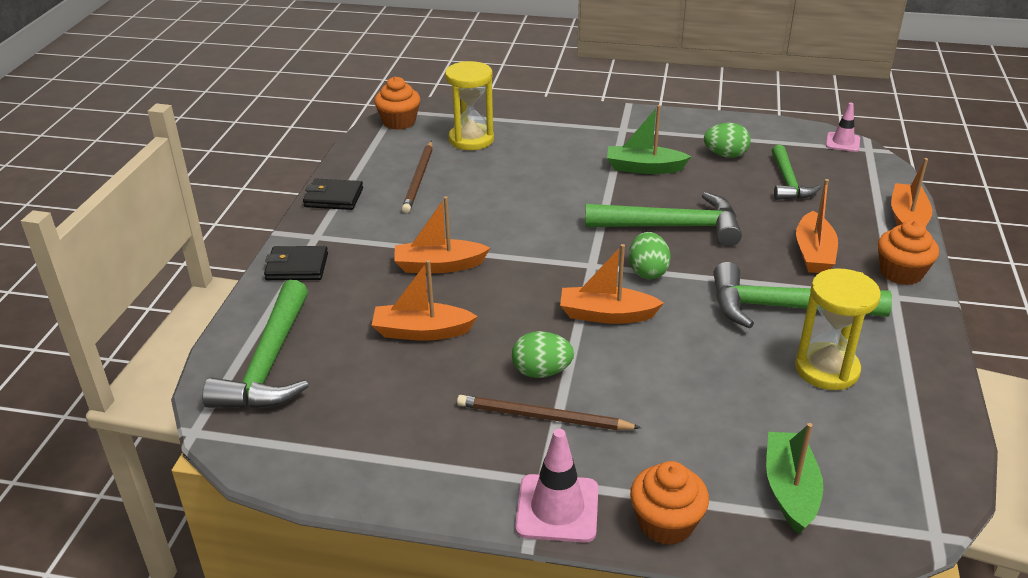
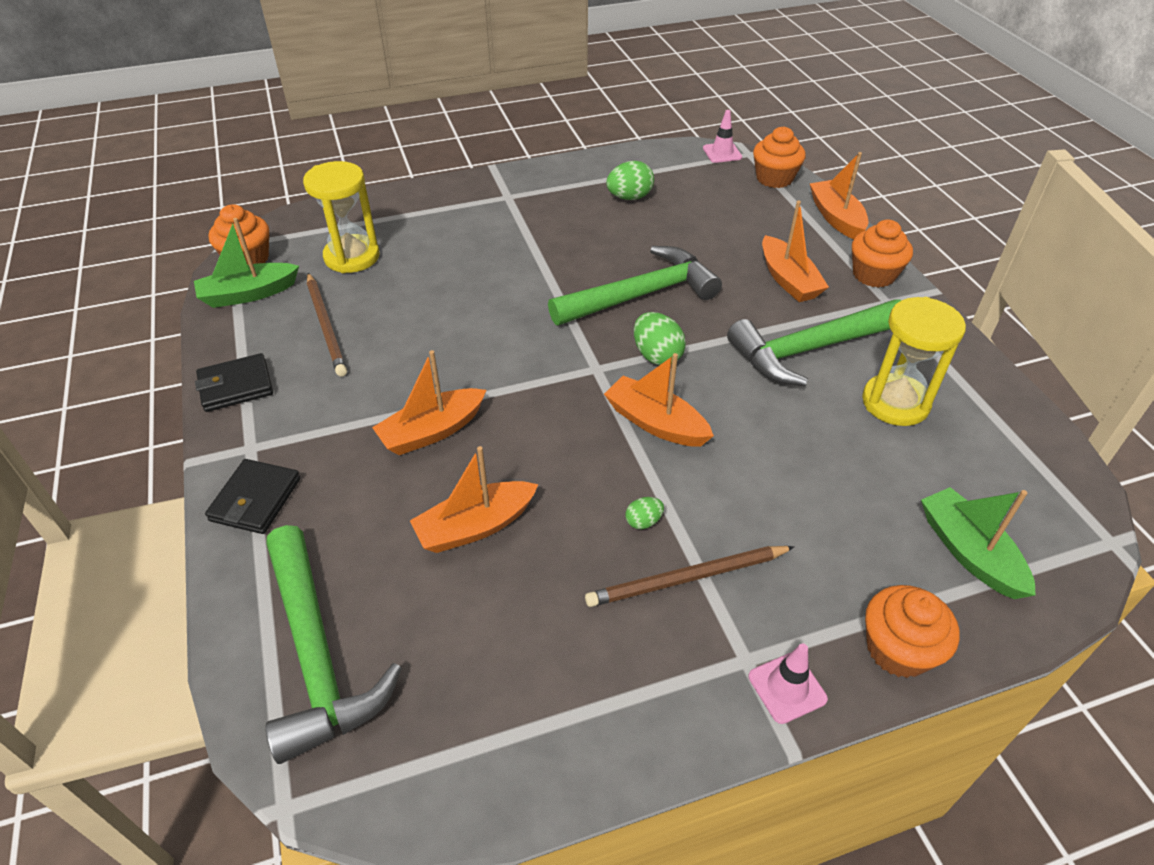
camera: 30 degrees left, 10 degrees up
(297, 267) = (255, 499): black wallet -> black wallet turned 45 degrees counterclockwise
(541, 372) = (643, 521): green egg -> green egg, size x0.55
(557, 508) = (787, 688): pink traffic cone -> pink traffic cone, size x0.64
(606, 315) = (655, 423): orange boat -> orange boat turned 60 degrees clockwise
(644, 168) = (563, 236): green boat -> green boat (248, 294)
(788, 182) = (708, 210): green hammer -> none
(875, 174) = (774, 178): none -> orange cupcake

